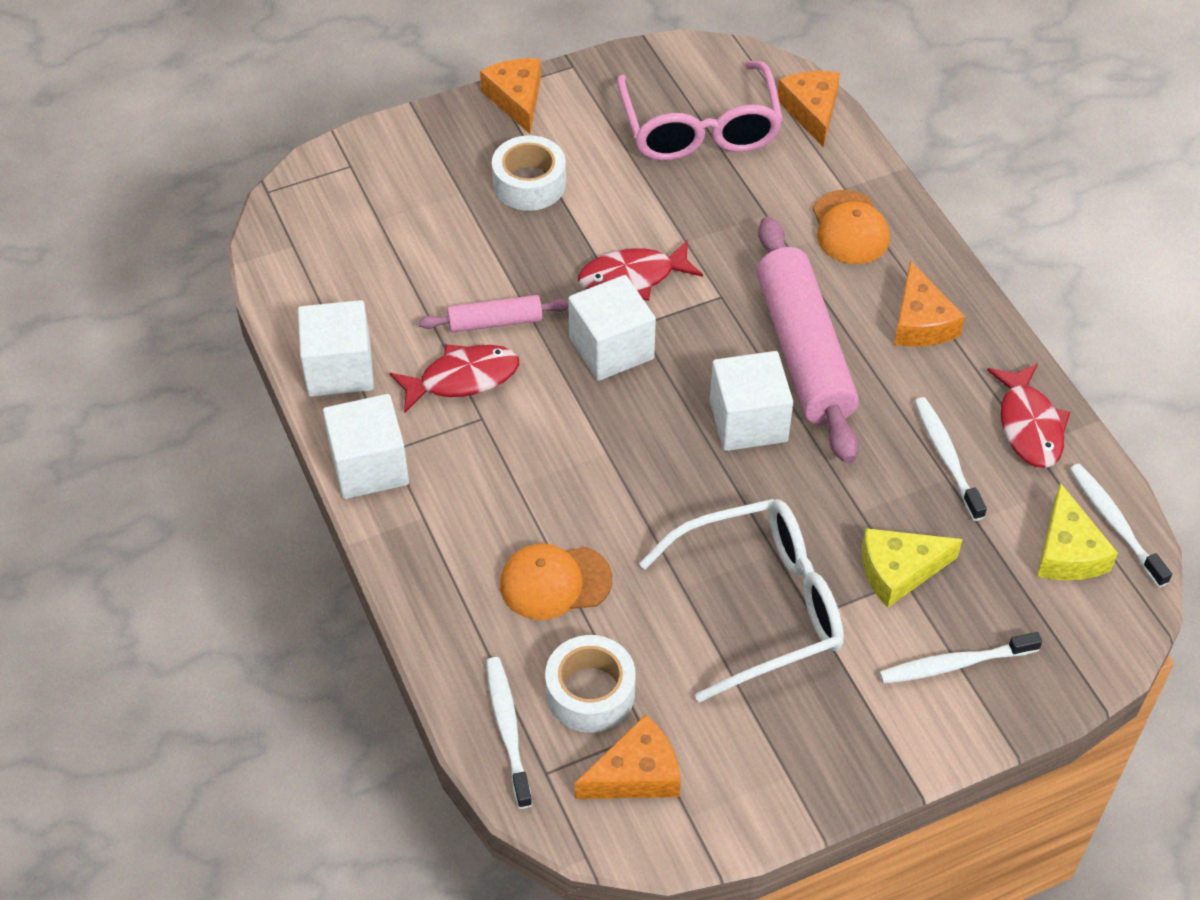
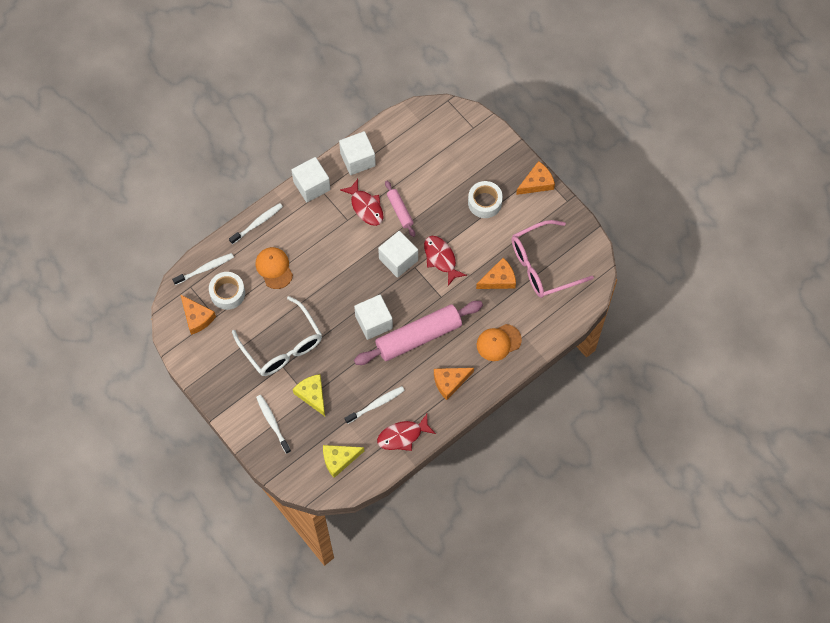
camera: 75 degrees right, 15 degrees up
(812, 111) = (570, 312): orange cheese -> orange cheese (499, 279)
(1115, 524) = (358, 477): white toothbrush -> white toothbrush (257, 223)

